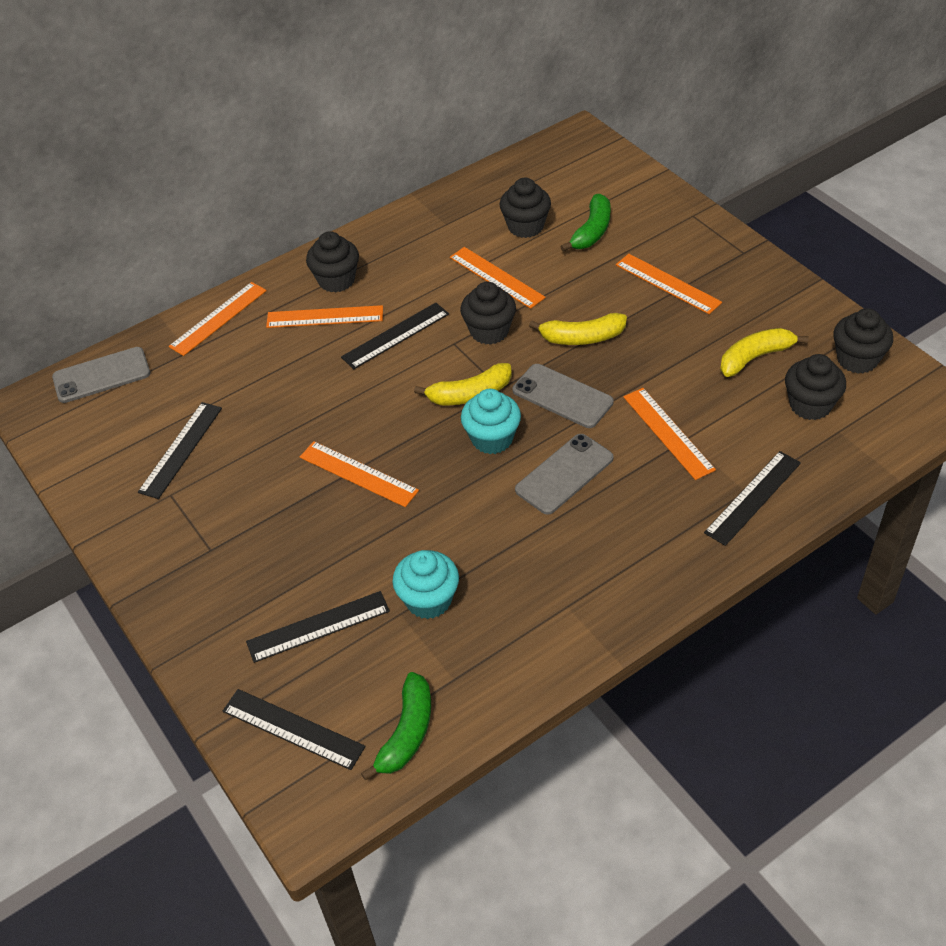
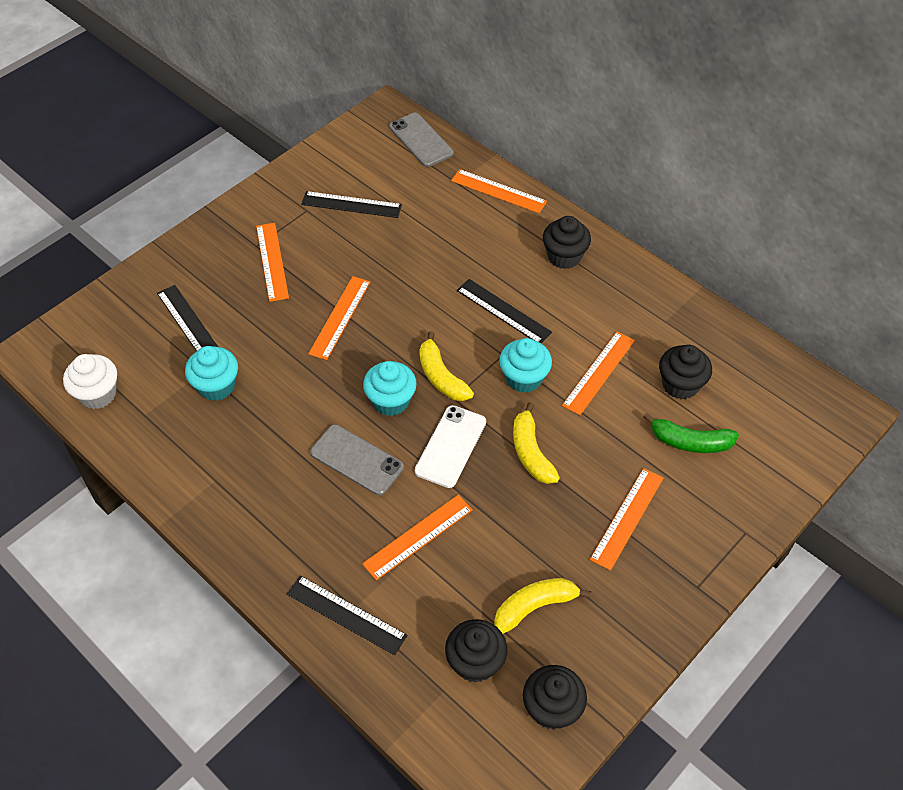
camera: 75 degrees right, 5 degrees up
(293, 729) = (102, 328): black ruler -> none
(325, 317) = (516, 258): orange ruler -> orange ruler (272, 261)
(407, 733) = (98, 394): green banana -> white cupcake
(489, 331) = (524, 378): black cupcake -> turquoise cupcake
(562, 396) = (451, 446): grey phone -> white phone
(755, 357) = (534, 606): yellow banana -> yellow banana turned 75 degrees counterclockwise

